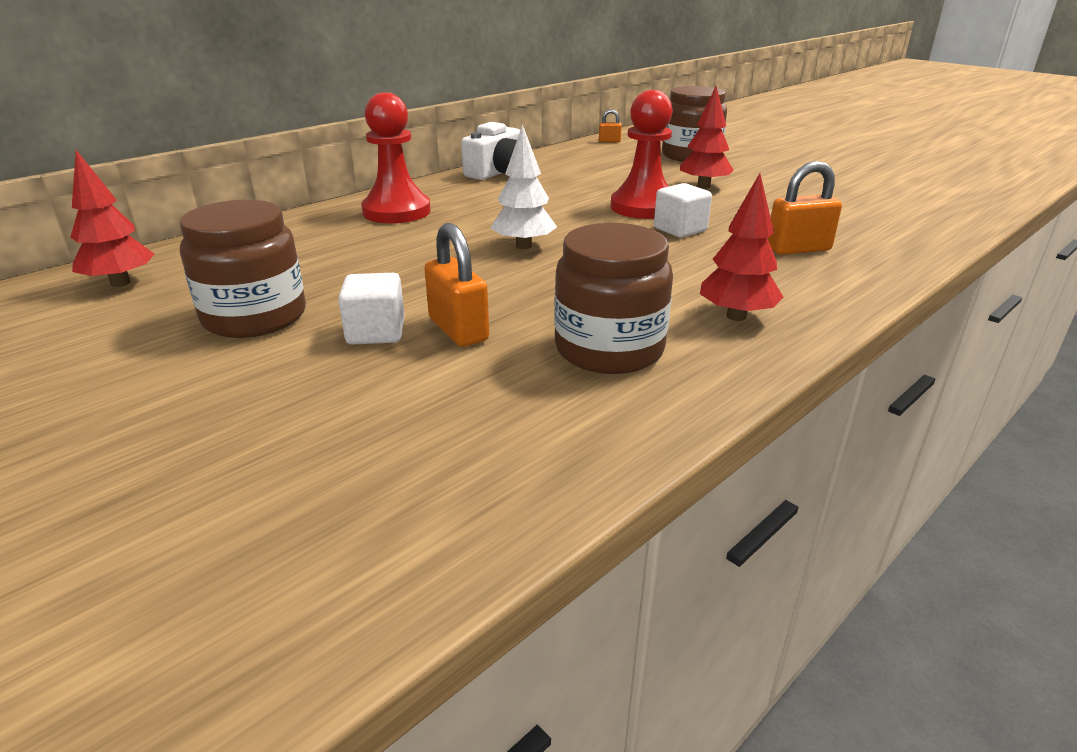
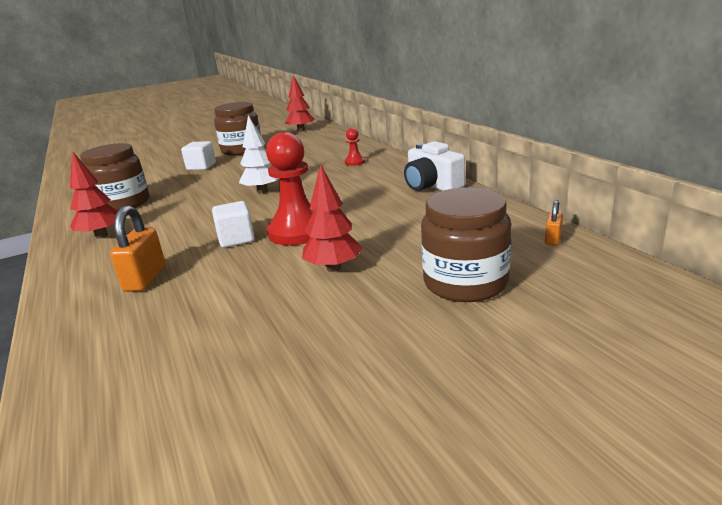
camera: 110 degrees right, 5 degrees down
(396, 211) = (355, 162): red pawn -> red pawn, size x0.47
(458, 330) = (183, 179): orange padlock -> none

